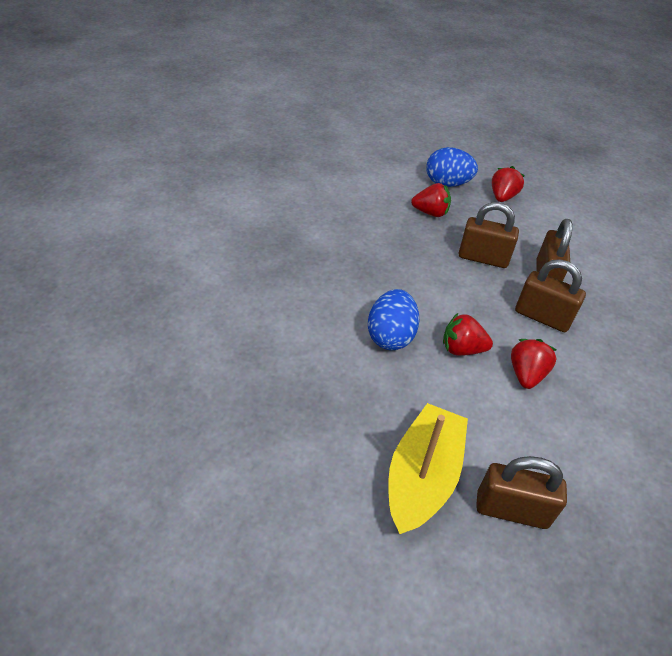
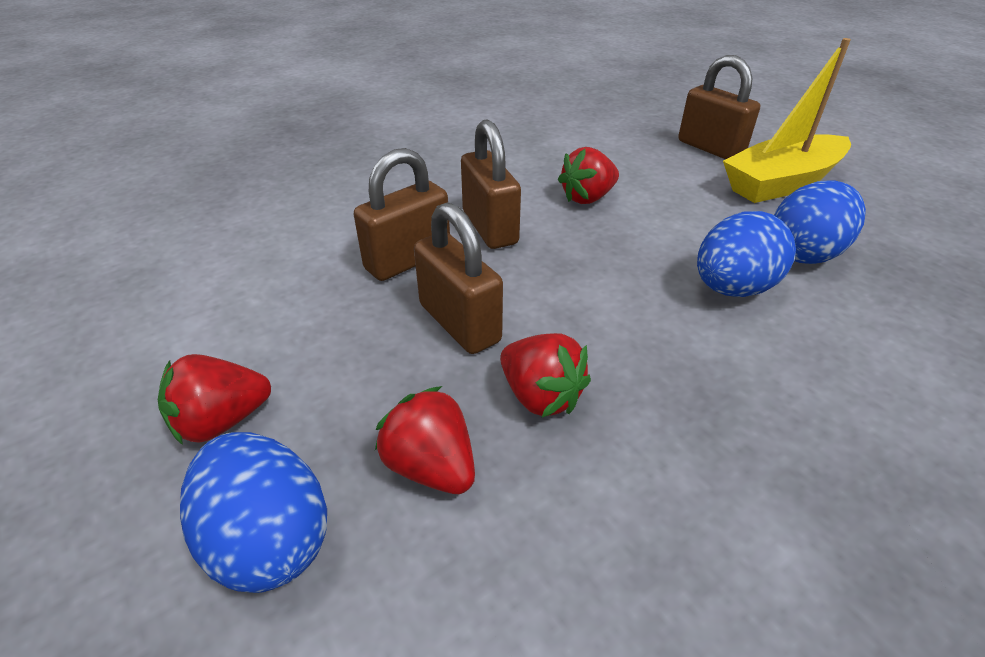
camera: 140 degrees left, 5 degrees down
(368, 388) = (804, 253): none -> blue egg
(462, 349) = (639, 240): red strawberry -> red strawberry (540, 396)

